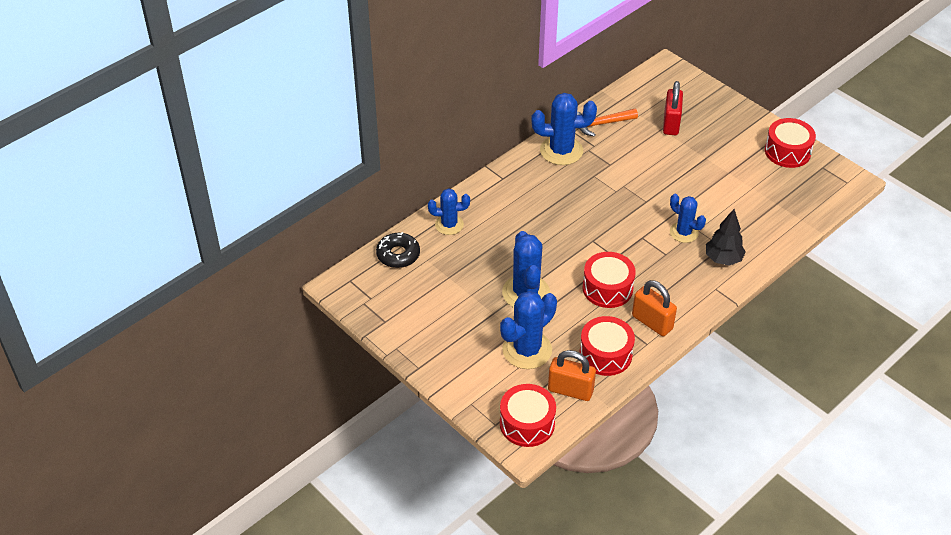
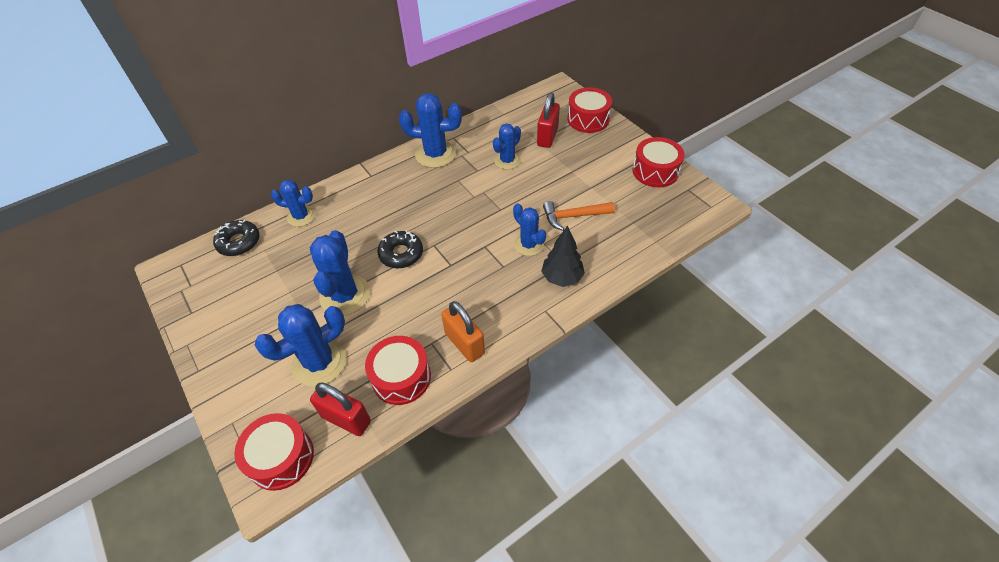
camera: 10 degrees right, 5 degrees up
(564, 251) = (401, 254): none -> black donut
(570, 390) = (346, 419): orange padlock -> red padlock
(601, 124) = (481, 132): orange hammer -> orange hammer (573, 216)
(607, 288) = (430, 299): red drum -> red drum (588, 119)
(637, 152) = (507, 161): none -> blue cactus

